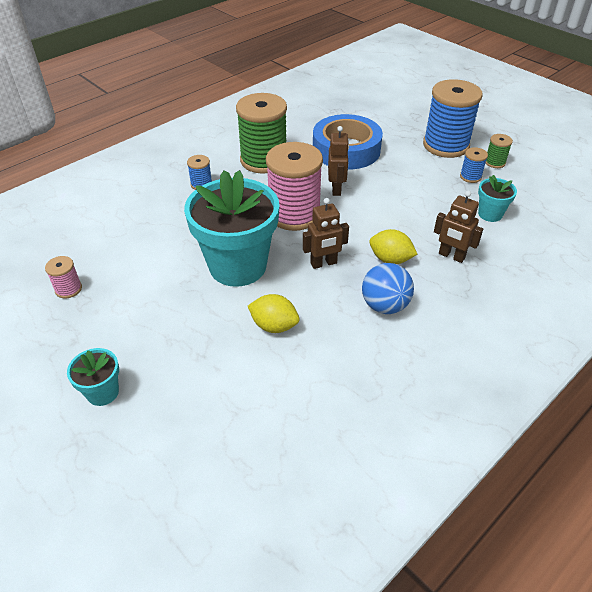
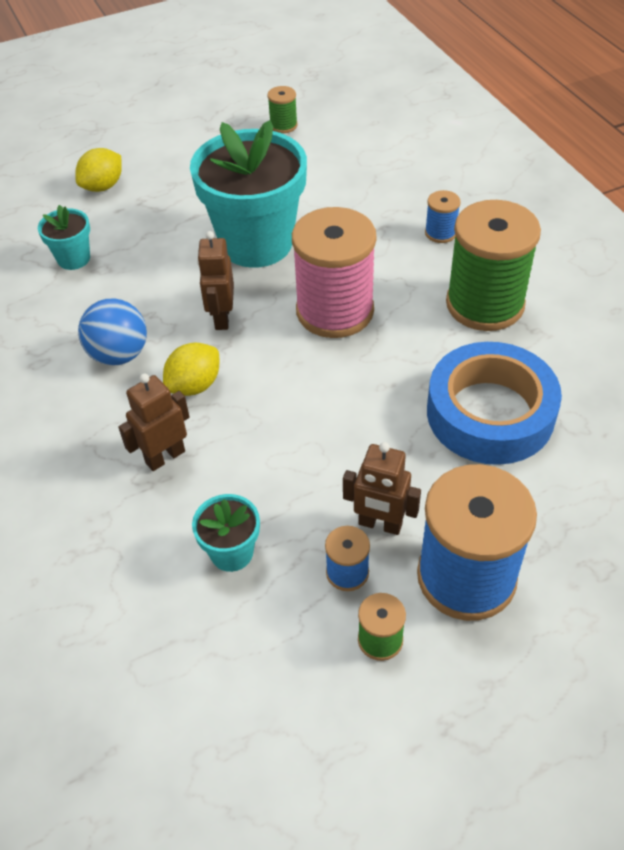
camera: 110 degrees right, 5 degrees up
(68, 289) = (283, 125): pink spool -> green spool
(103, 392) = (137, 143): turquoise flower pot -> turquoise flower pot (73, 259)
(274, 326) = (146, 256): yellow lemon -> yellow lemon (103, 186)
(336, 189) = (378, 371): brown robot -> brown robot (380, 524)

